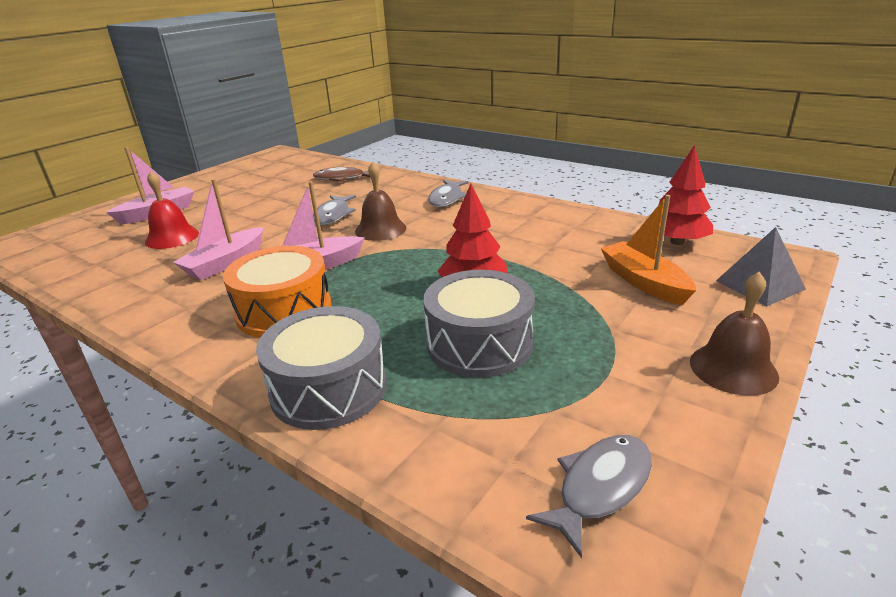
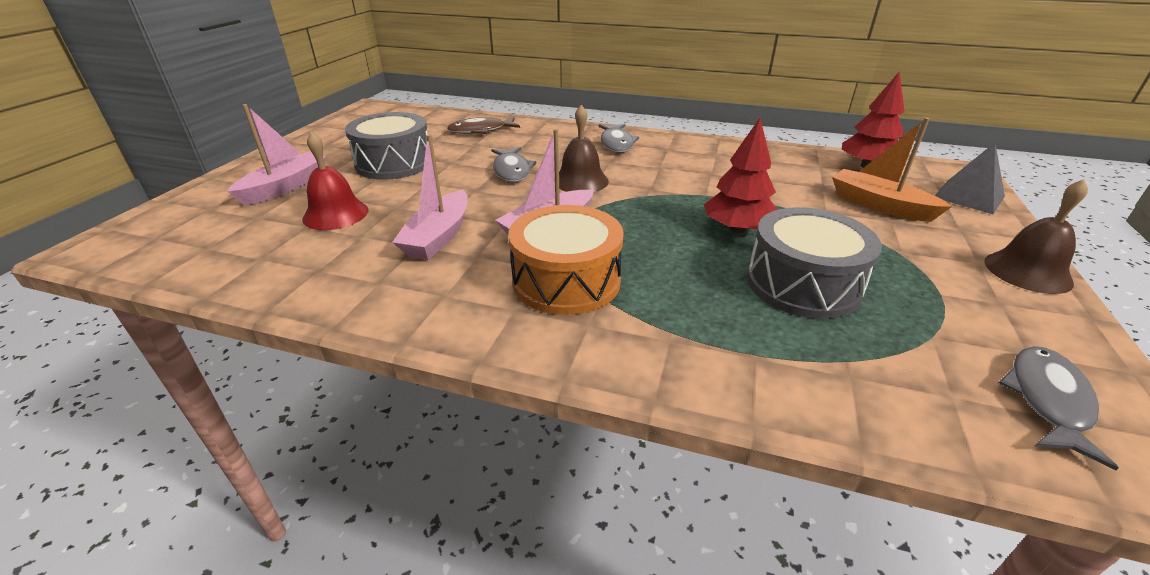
camera: 20 degrees left, 5 degrees up
(328, 388) = (705, 357): grey drum -> grey drum (394, 163)

